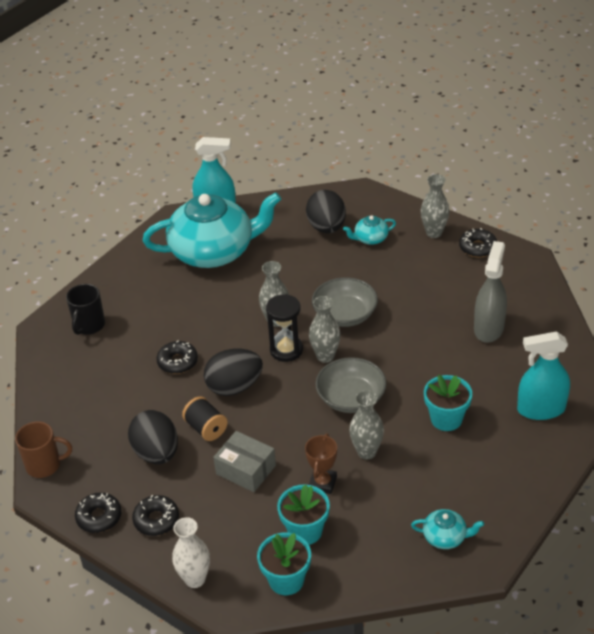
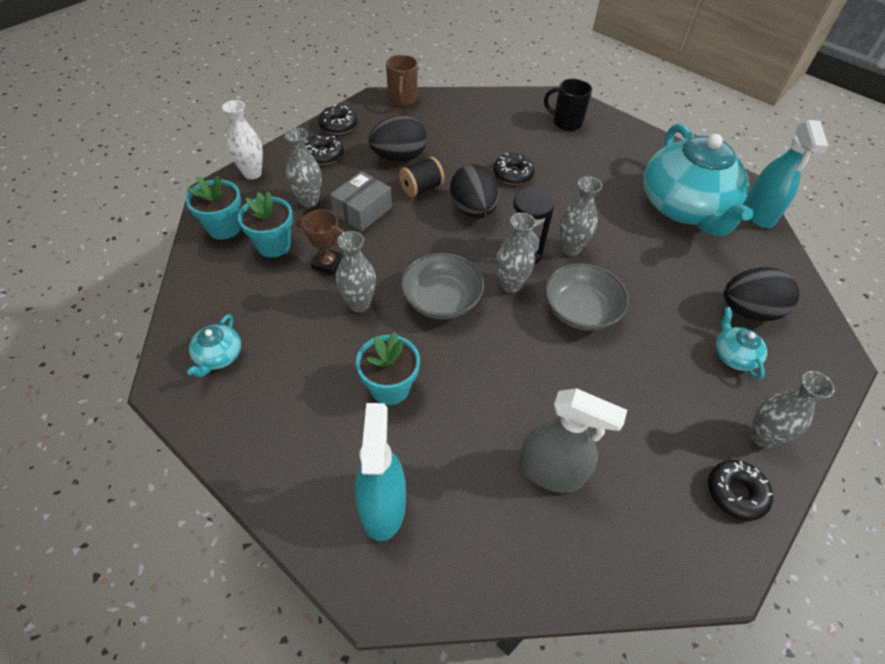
camera: 90 degrees right, 10 degrees up
(236, 516) = (309, 201): none -> grey vase

